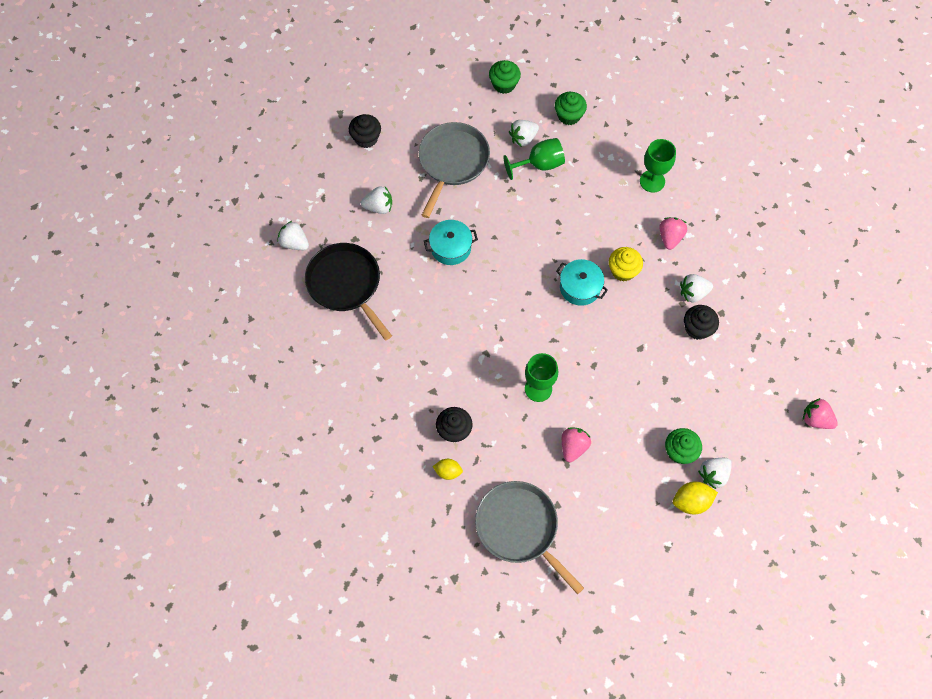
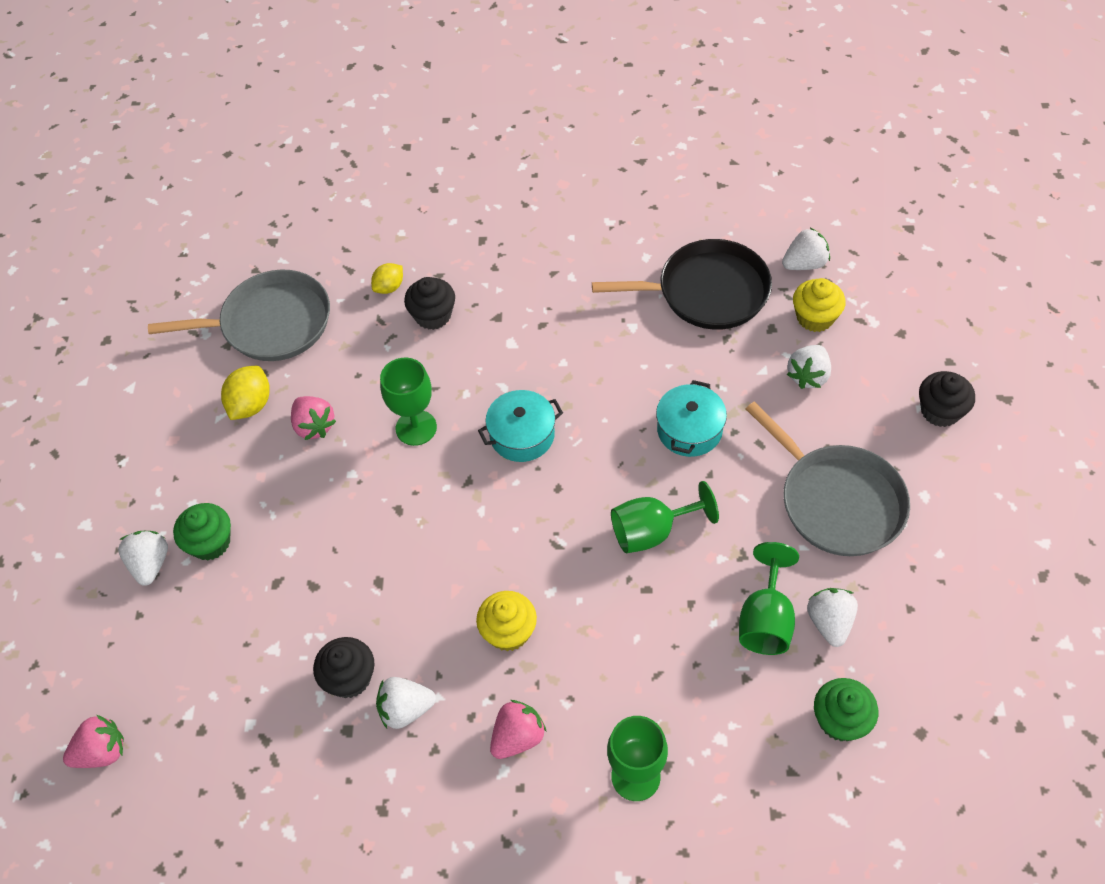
camera: 125 degrees right, 10 degrees down
(334, 220) = (815, 317): none -> yellow cupcake
(504, 84) = (958, 652): green cupcake -> none
(524, 235) = (652, 531): none -> green goblet
(580, 287) = (521, 557): turquoise pot -> turquoise pot (522, 435)
(670, 237) = (518, 737): pink strawberry -> pink strawberry turned 90 degrees counterclockwise
(691, 501) = (143, 517): yellow lemon -> yellow lemon (251, 405)
(693, 293) = (406, 709): white strawberry -> white strawberry turned 120 degrees counterclockwise

